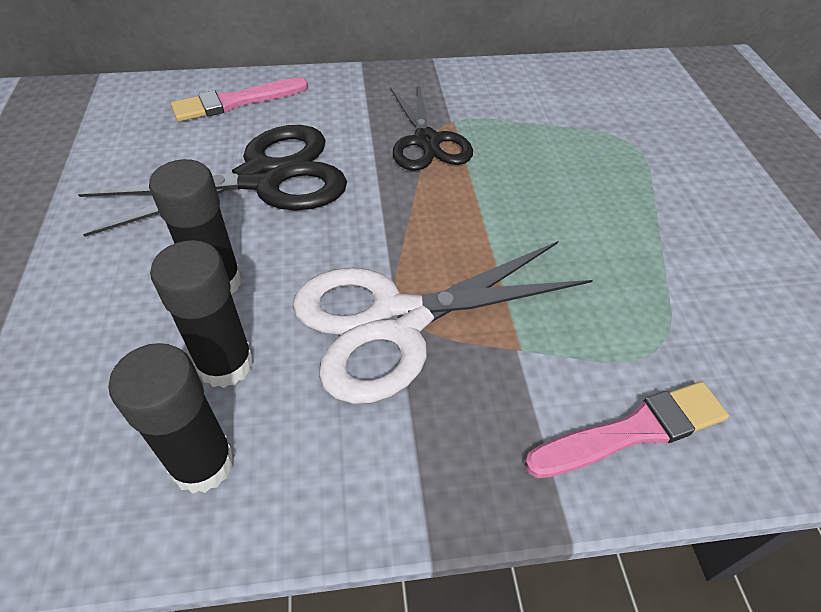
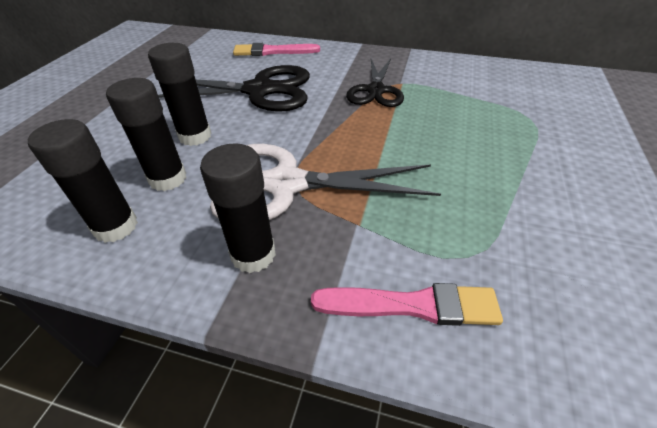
camera: 25 degrees right, 5 degrees down
(421, 435) = (253, 254): none -> black glue stick

